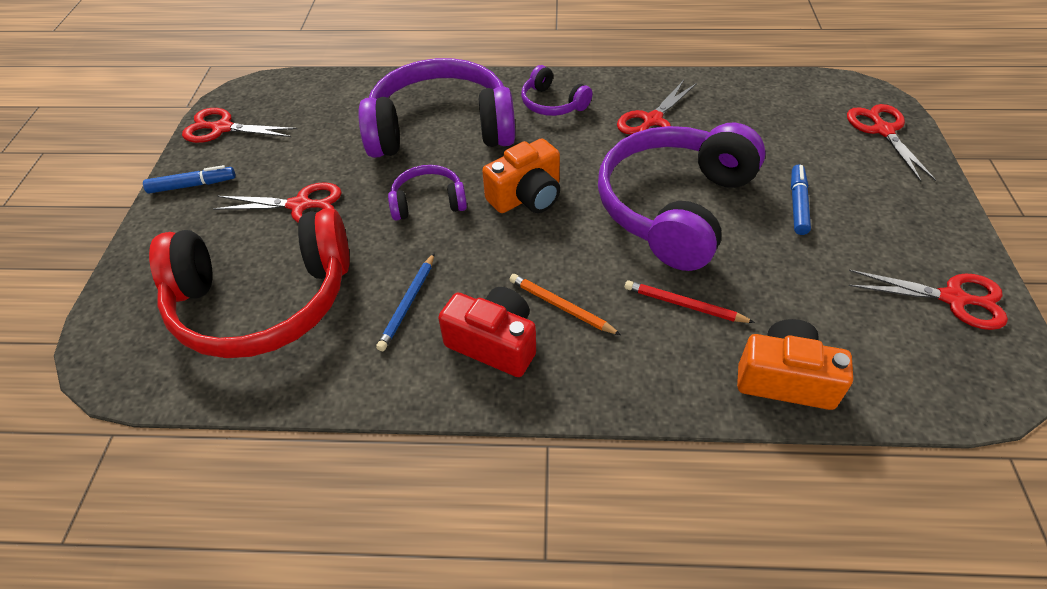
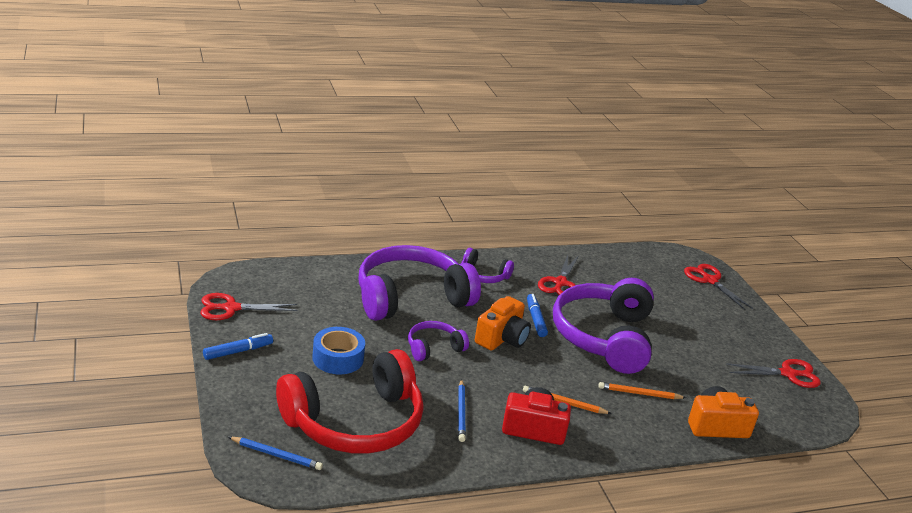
camera: 25 degrees left, 20 degrees down
(139, 337) = (276, 455): none -> blue pencil
(300, 205) = (338, 358): red scissors -> blue tape
(684, 305) = (639, 393): red pencil -> orange pencil
(797, 204) = (679, 329): blue marker -> blue marker (535, 319)

